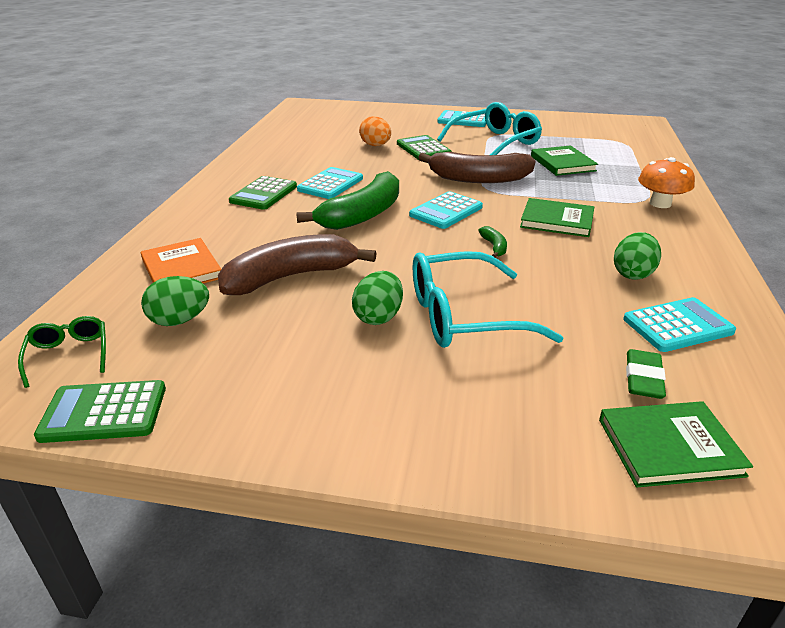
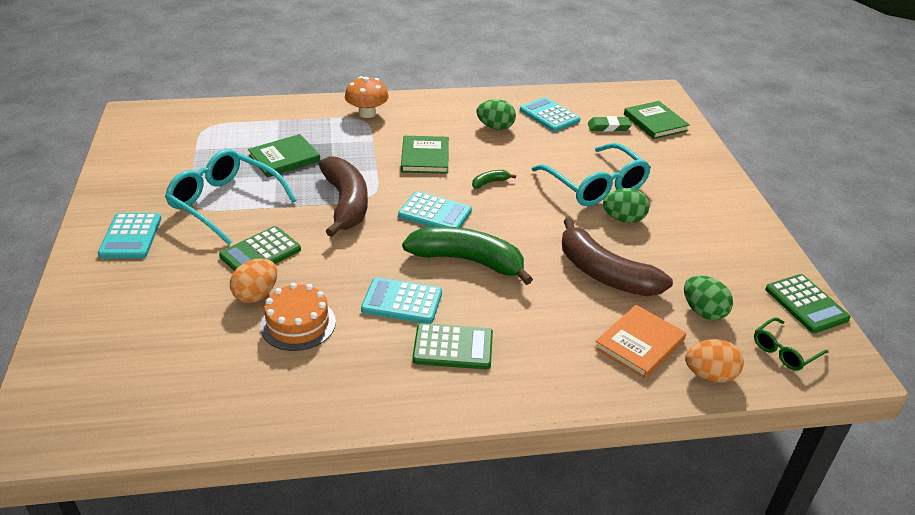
camera: 110 degrees left, 5 degrees up
(104, 294) = (709, 375): none -> orange egg
(335, 154) = (298, 324): none -> orange cake

